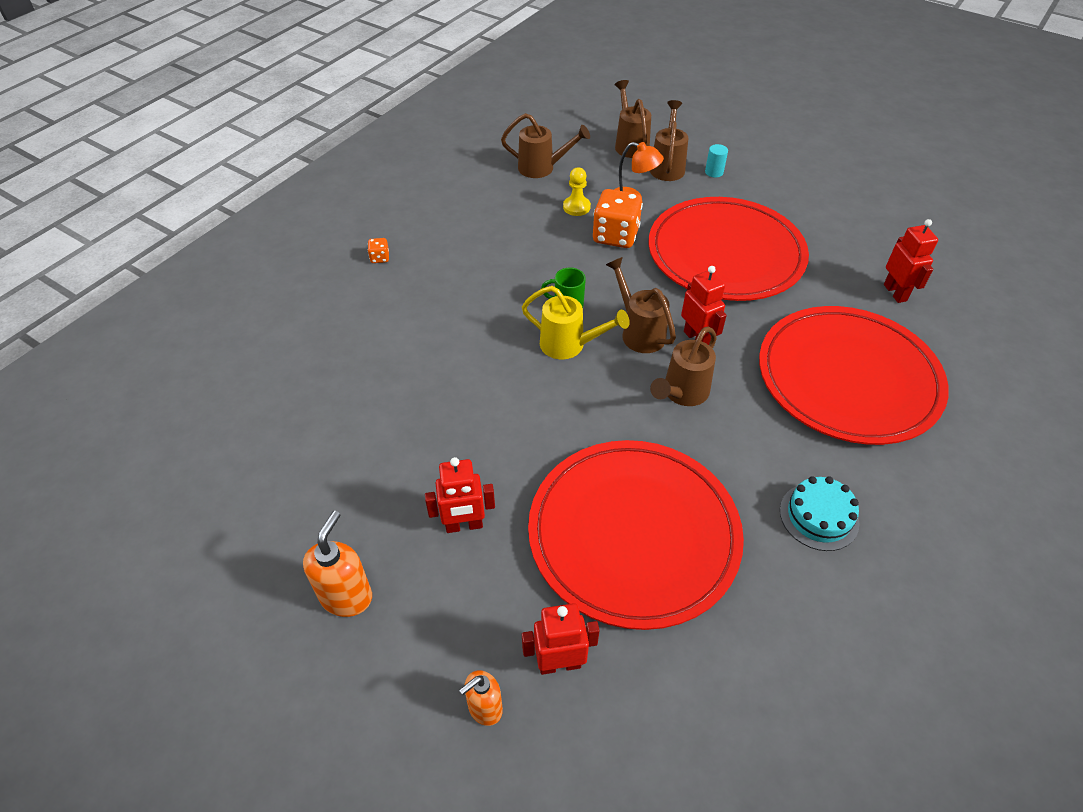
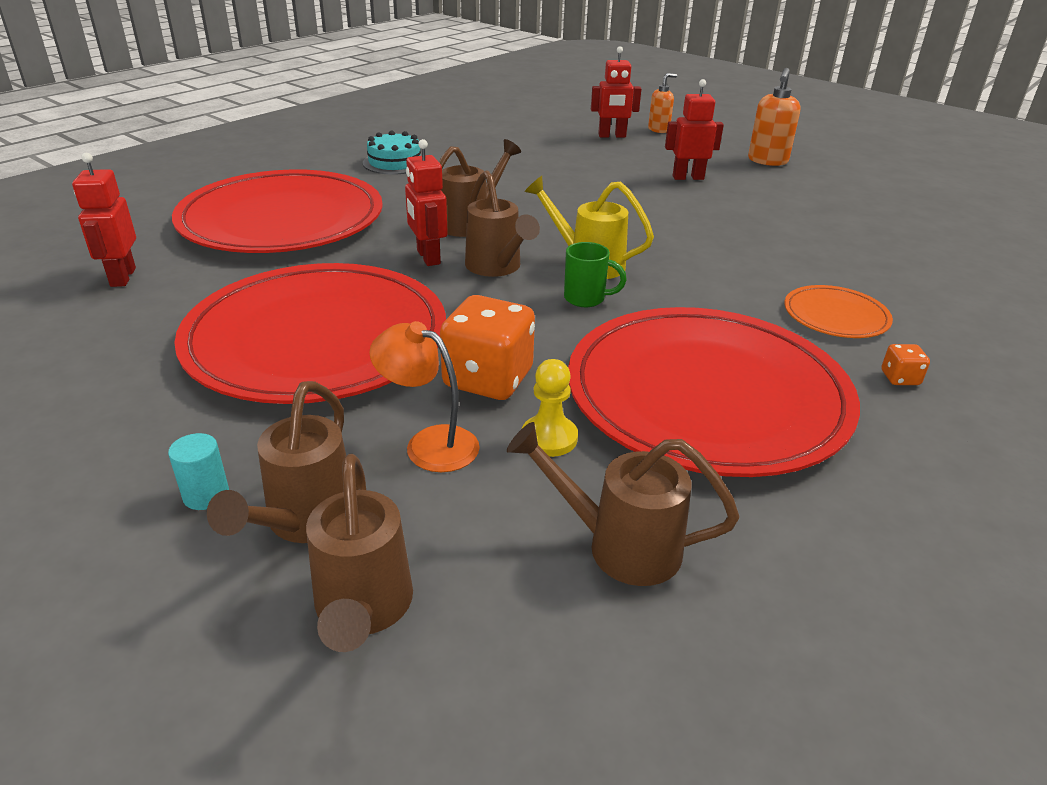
camera: 175 degrees left, 15 degrees down
(394, 306) = (835, 316): none -> orange plate
(633, 534) = (549, 166): red plate -> red plate (707, 395)

